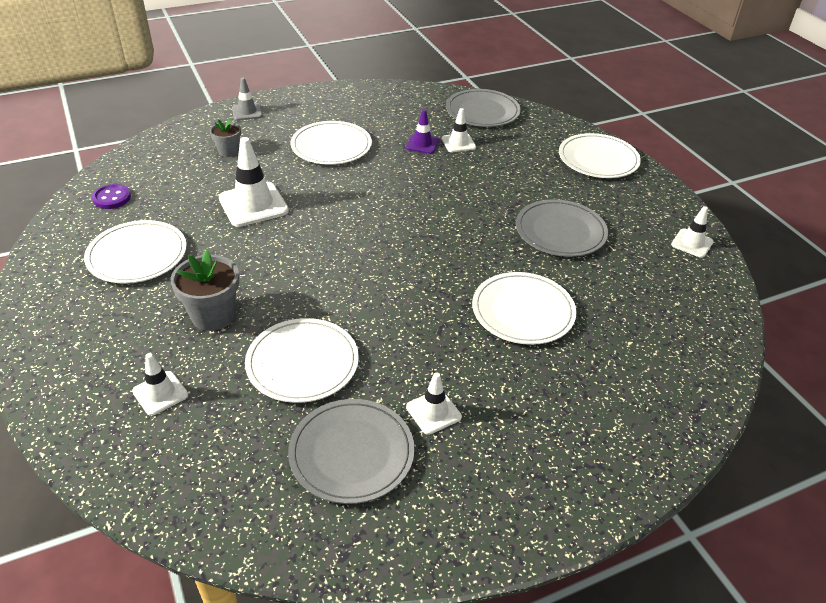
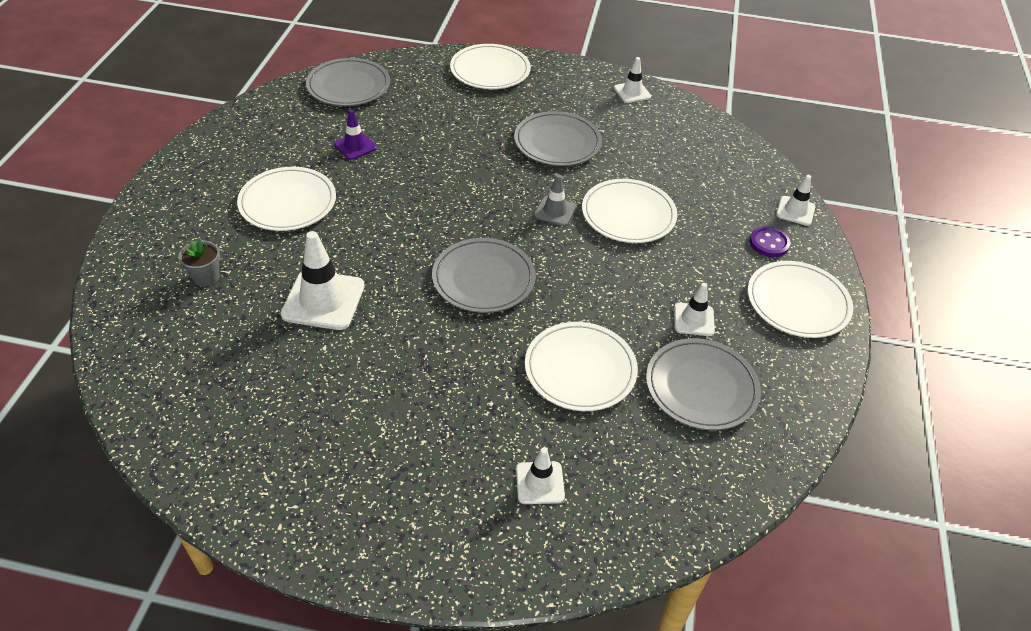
camera: 55 degrees left, 5 degrees up
(112, 198) = (184, 406): purple button -> purple button (769, 243)
(137, 255) = (315, 423): white plate -> white plate (798, 302)
(213, 315) = (466, 402): grey flower pot -> none
(247, 112) = (146, 230): grey traffic cone -> grey traffic cone (555, 211)
(352, 265) = (483, 278): none -> grey plate
(458, 143) = (379, 125): white traffic cone -> white traffic cone (795, 211)

